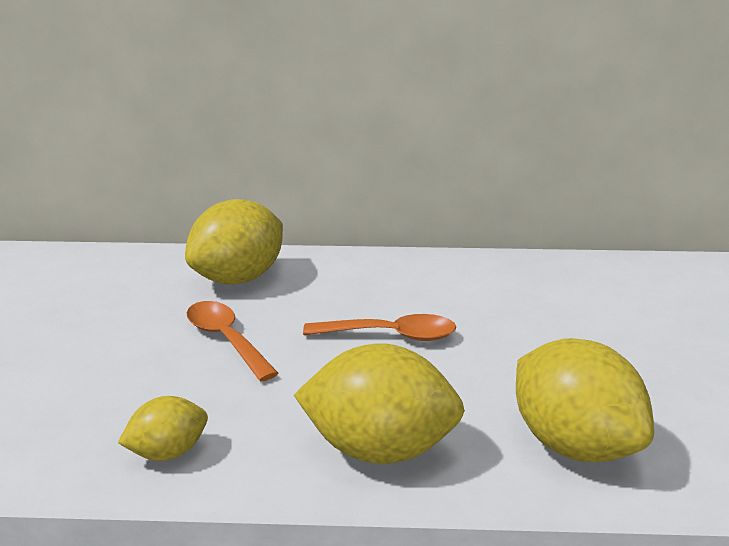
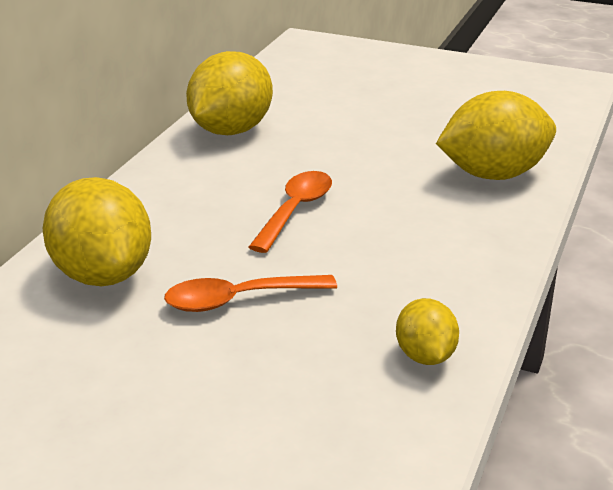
camera: 70 degrees left, 5 degrees up
(379, 450) = (466, 250): yellow lemon -> yellow lemon (231, 130)

